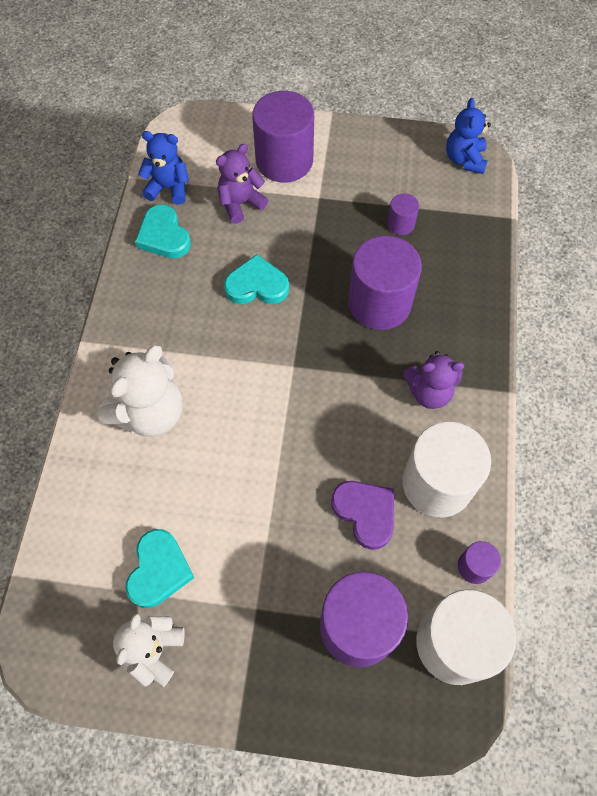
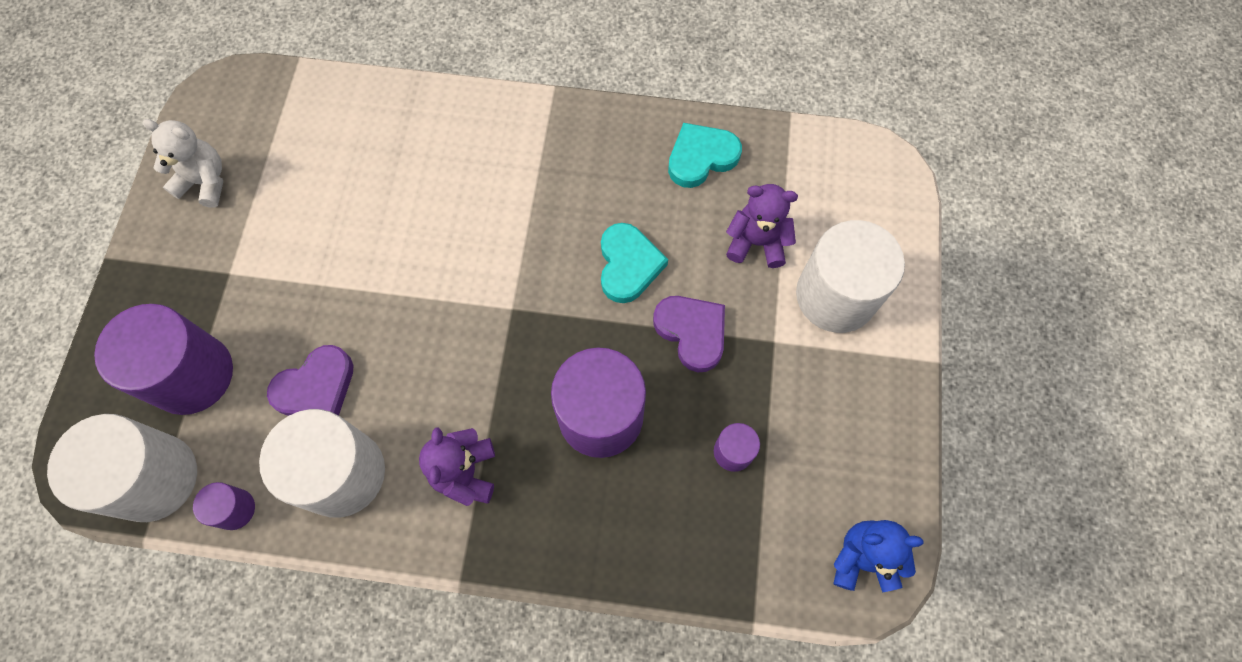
camera: 90 degrees right, 5 degrees up
(150, 413) = (460, 160): white teddy bear -> none
(159, 570) = (283, 181): turquoise heart -> none
(169, 188) = (776, 158): blue teddy bear -> none
(240, 204) = (756, 242): purple teddy bear -> purple teddy bear turned 45 degrees counterclockwise
(284, 161) = (835, 296): purple cylinder -> white cylinder
(312, 245) = (692, 332): none -> purple heart

